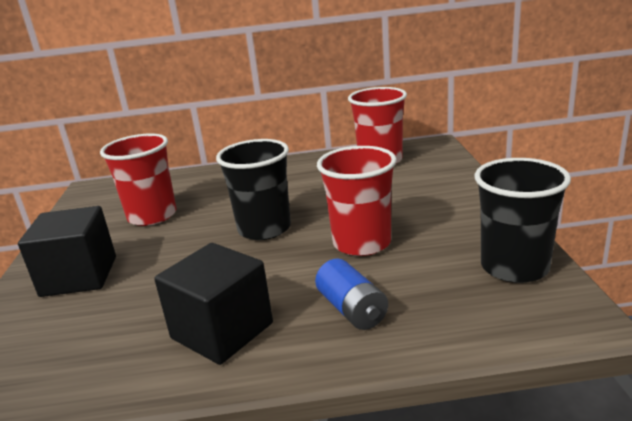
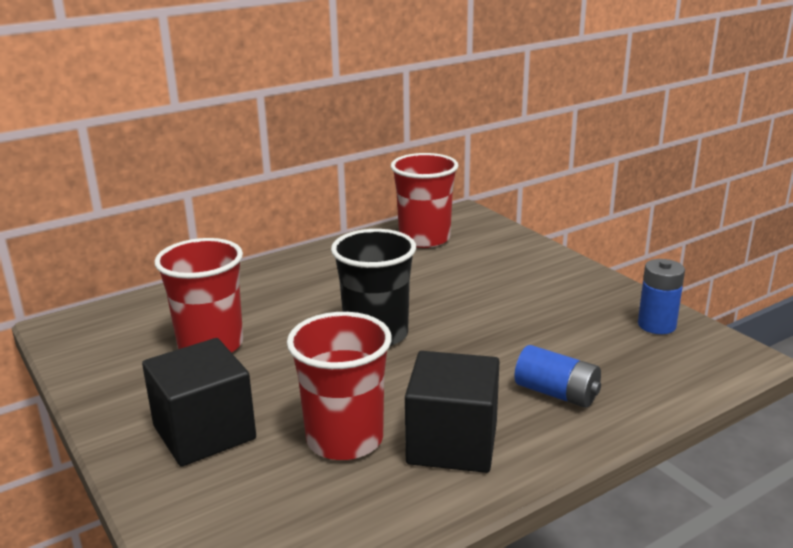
camera: 30 degrees left, 0 degrees up
(362, 243) = (499, 329): red cup -> red cup (345, 439)
(514, 267) = (656, 325): black cup -> blue battery

